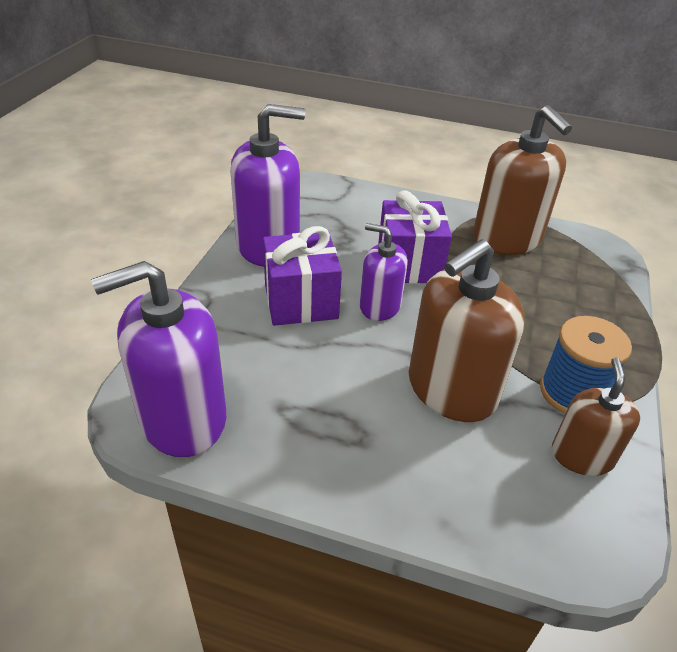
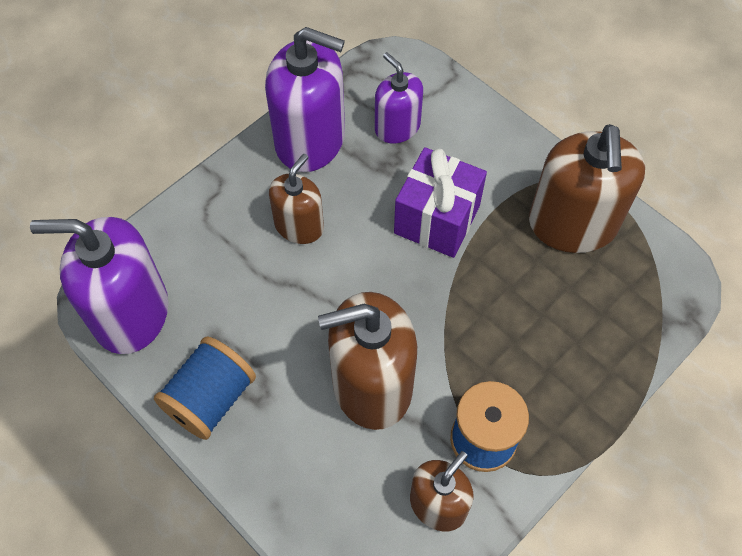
camera: 30 degrees right, 20 degrees up
(301, 301) = (299, 226): purple gift -> brown soap dispenser
(314, 458) = (210, 398): none -> blue spool
(380, 306) = (371, 261): purple soap dispenser -> purple soap dispenser (397, 127)

